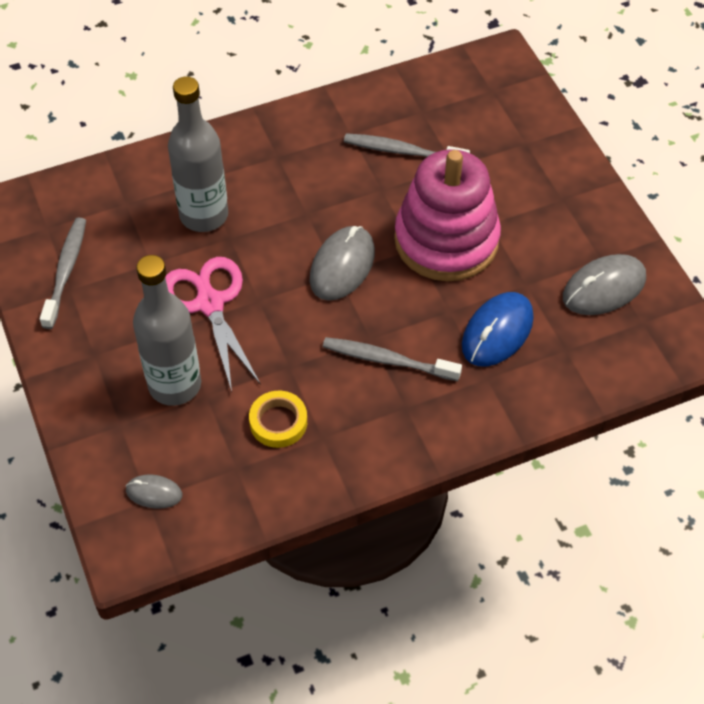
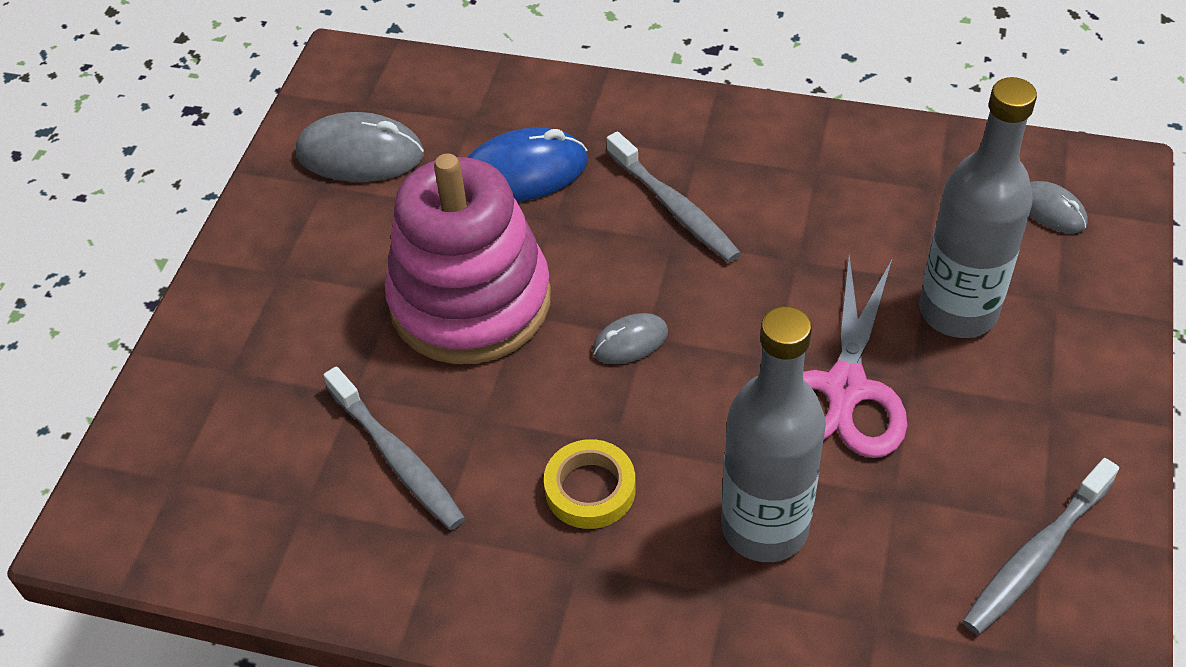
camera: 140 degrees left, 5 degrees down
(278, 422) = (855, 209): yellow tape -> yellow tape (590, 489)
(342, 266) = (630, 342): grey mouse -> grey mouse, size x0.55

